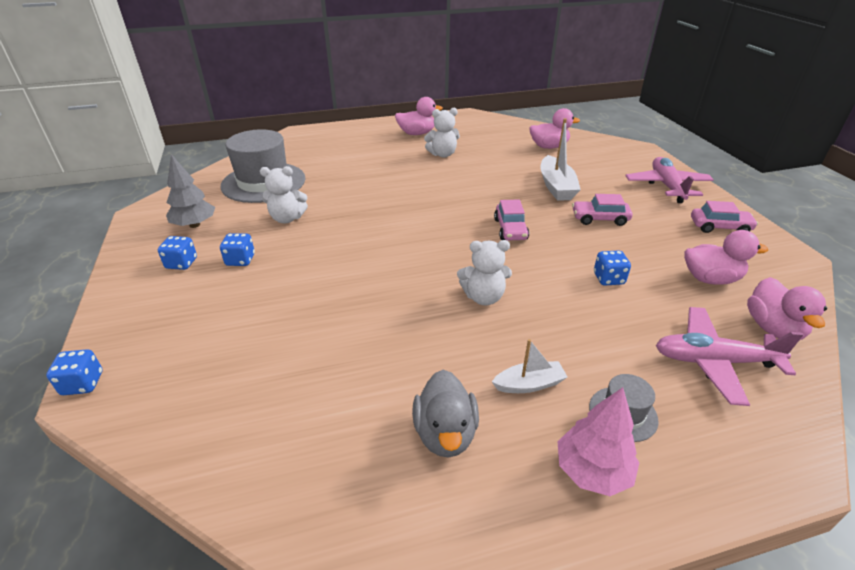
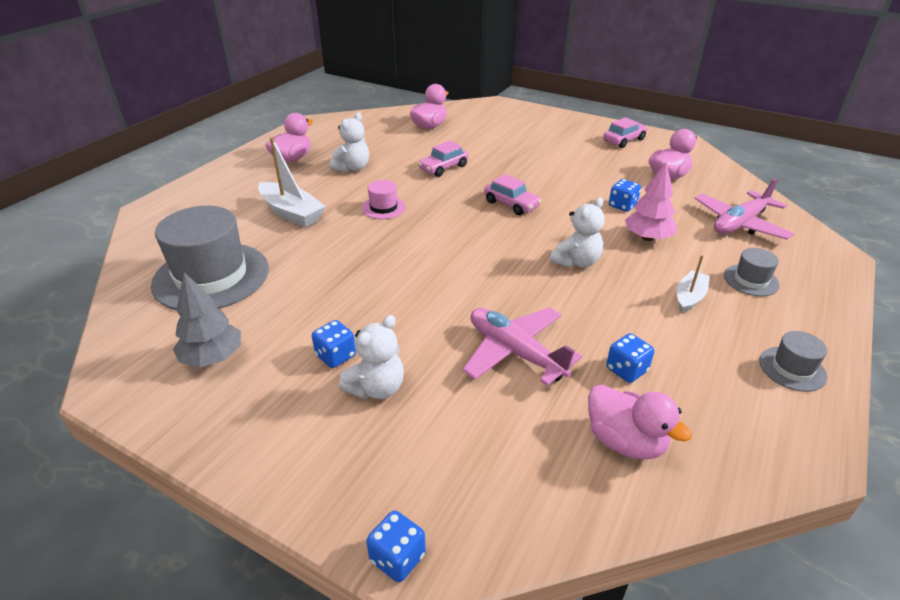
camera: 45 degrees left, 0 degrees up
(181, 263) = (276, 398): blue dice -> blue dice (626, 370)
(287, 218) = (309, 295): white teddy bear -> white teddy bear (377, 388)
(417, 188) = (383, 208): none -> pink hat
(445, 433) = (700, 358): grey duck -> none
(512, 510) = (792, 369): none -> grey hat
(556, 186) = (488, 156): white boat -> white boat (291, 213)
(592, 471) = (786, 320): pink tree -> pink tree (647, 238)
(599, 219) = (553, 167): pink car -> pink car (443, 168)
(667, 186) = (555, 125): pink plane -> pink plane (515, 352)
(773, 328) = (733, 189): pink duck -> pink duck (625, 441)

